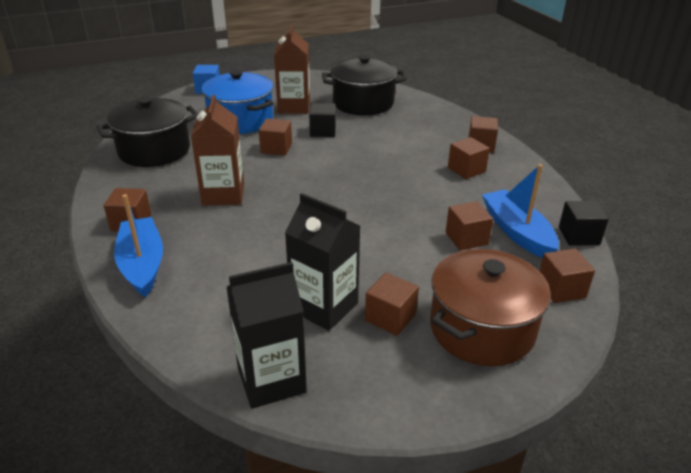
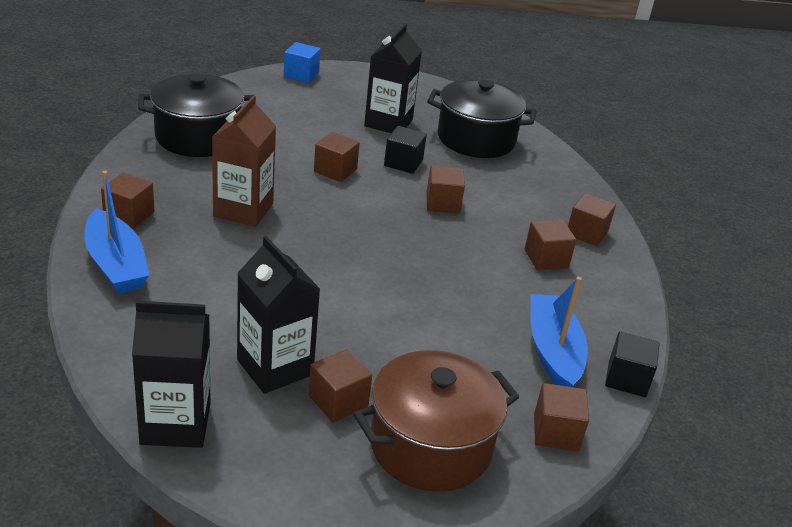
camera: 15 degrees right, 0 degrees up
(142, 264) = (116, 264): blue boat -> blue boat turned 150 degrees clockwise
(240, 120) = (315, 124): blue pot -> none
(294, 107) = (388, 123): brown carton -> black carton
(466, 238) = (486, 341): brown cube -> brown cube (443, 203)

